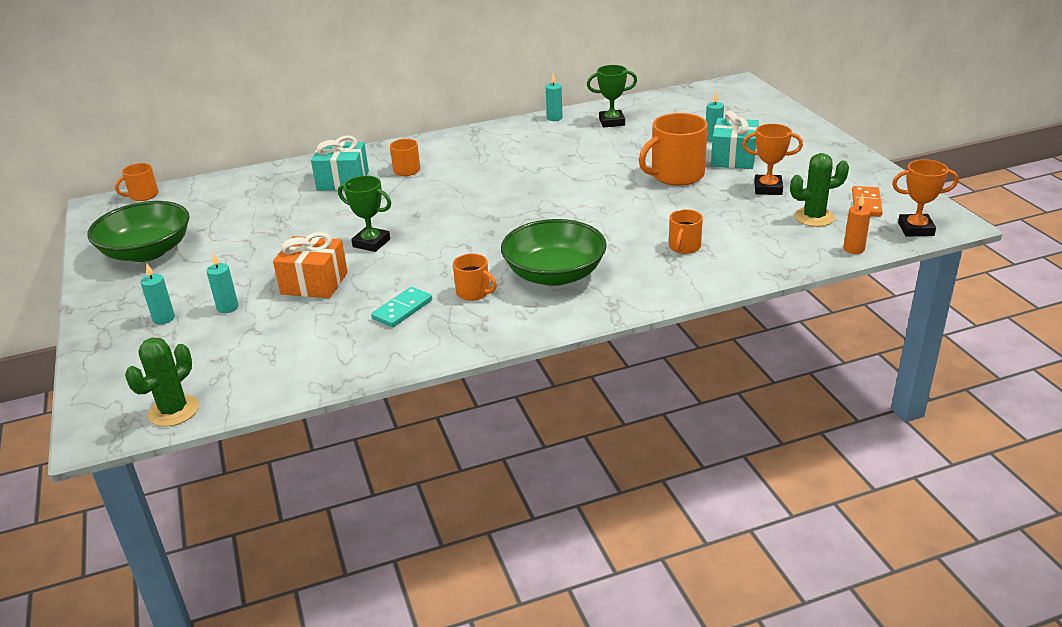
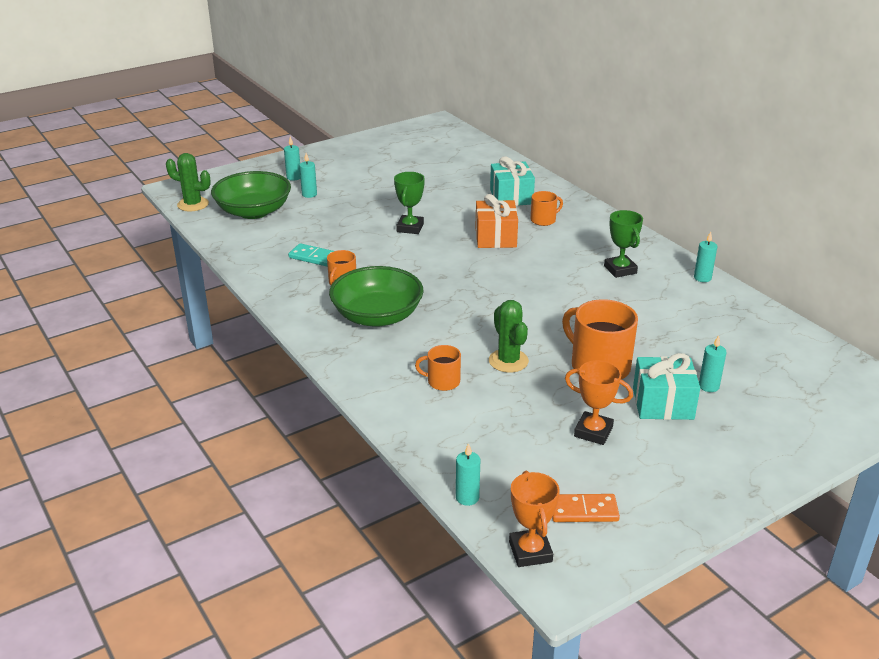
camera: 75 degrees right, 0 degrees up
(143, 195) = (457, 131): orange mug -> none
(147, 252) = (377, 152): green bowl -> green bowl (253, 211)
(314, 283) = (345, 217): orange gift -> orange gift (495, 237)
(612, 122) = (714, 313): green trophy -> green trophy (620, 270)
(768, 188) = (593, 432): orange trophy -> orange trophy turned 60 degrees counterclockwise
(814, 217) = (533, 467): green cactus -> green cactus (508, 361)
(853, 249) = (467, 497): orange candle -> turquoise candle

